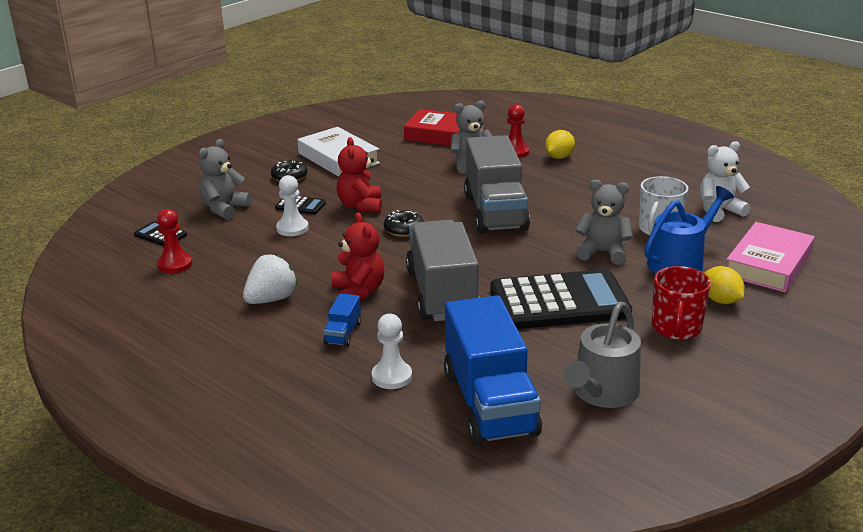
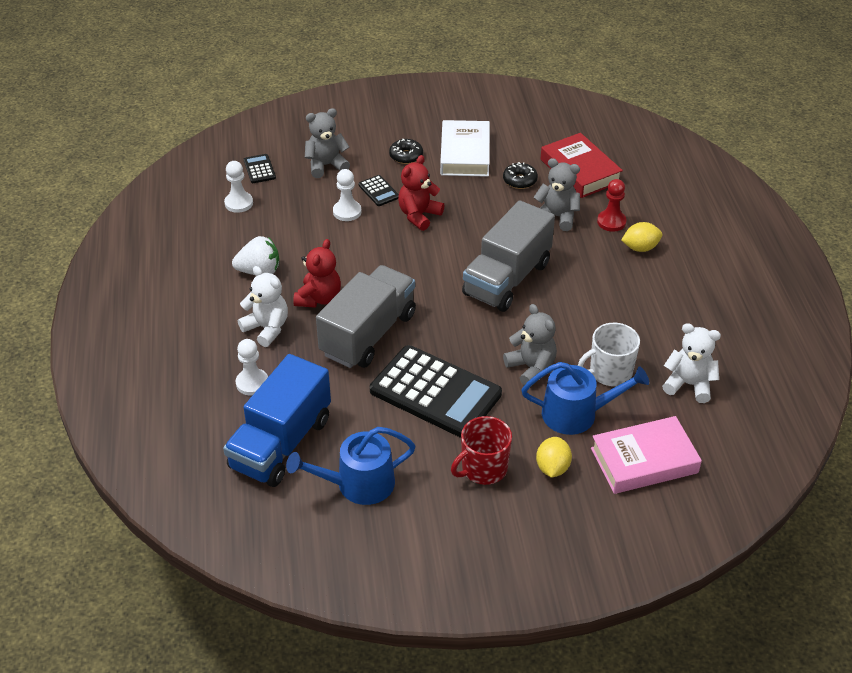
camera: 40 degrees right, 15 degrees up
(175, 264) = (239, 203): red pawn -> white pawn
(343, 333) = (267, 328): blue truck -> white teddy bear
(404, 229) = (419, 257): black donut -> black donut (520, 180)
(602, 392) = (358, 484): grey watering can -> blue watering can

